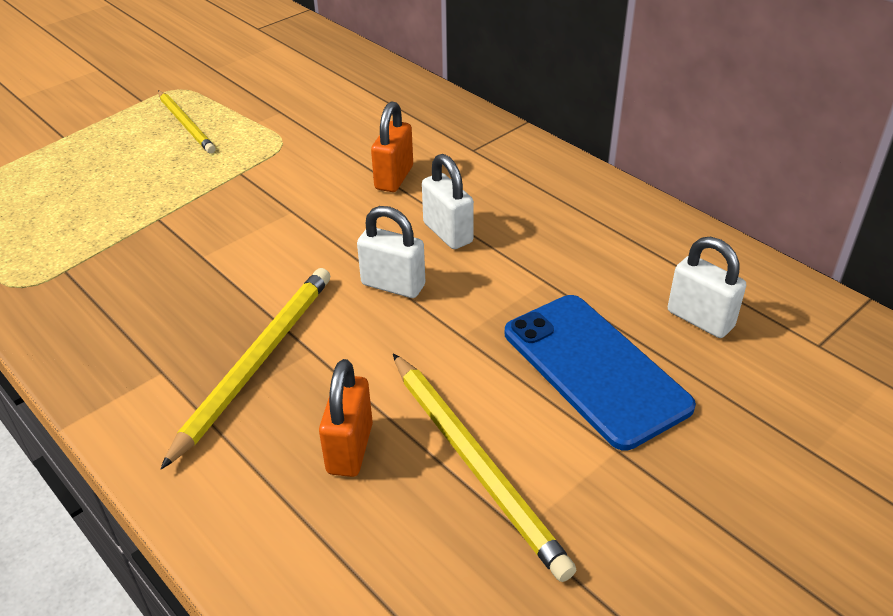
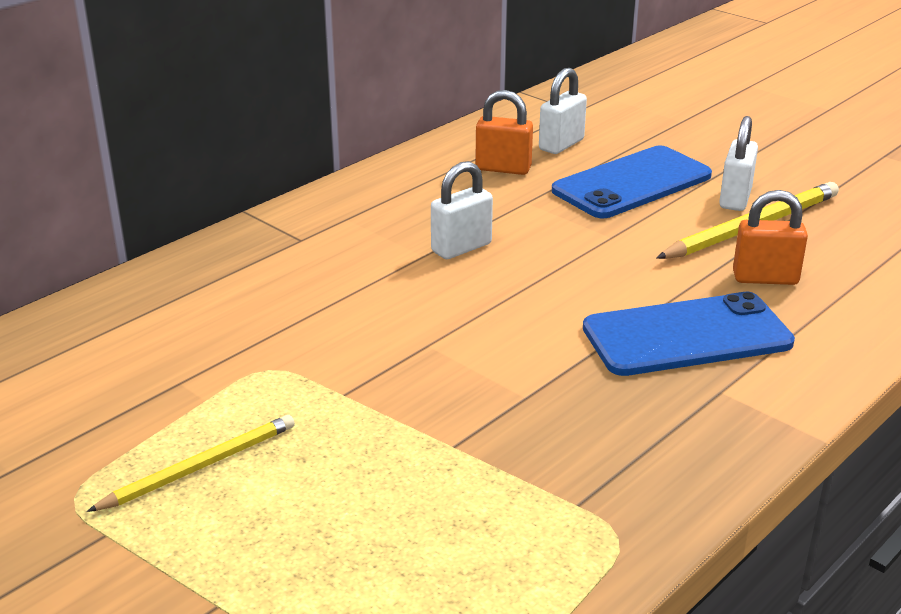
camera: 95 degrees left, 10 degrees down
(255, 363) = (687, 336): yellow pencil -> blue phone
(393, 285) = (551, 272): white padlock -> white padlock (735, 199)
(394, 178) = (358, 283): orange padlock -> orange padlock (503, 168)

